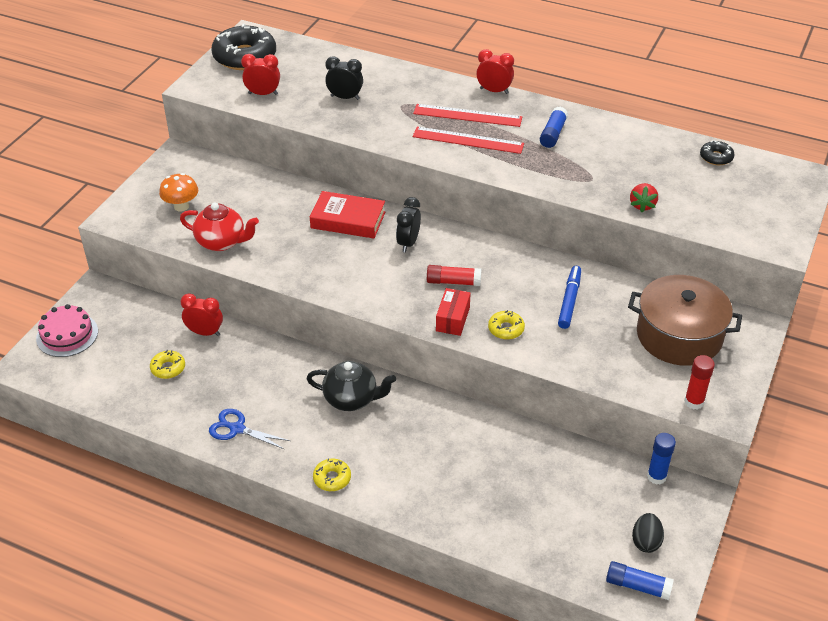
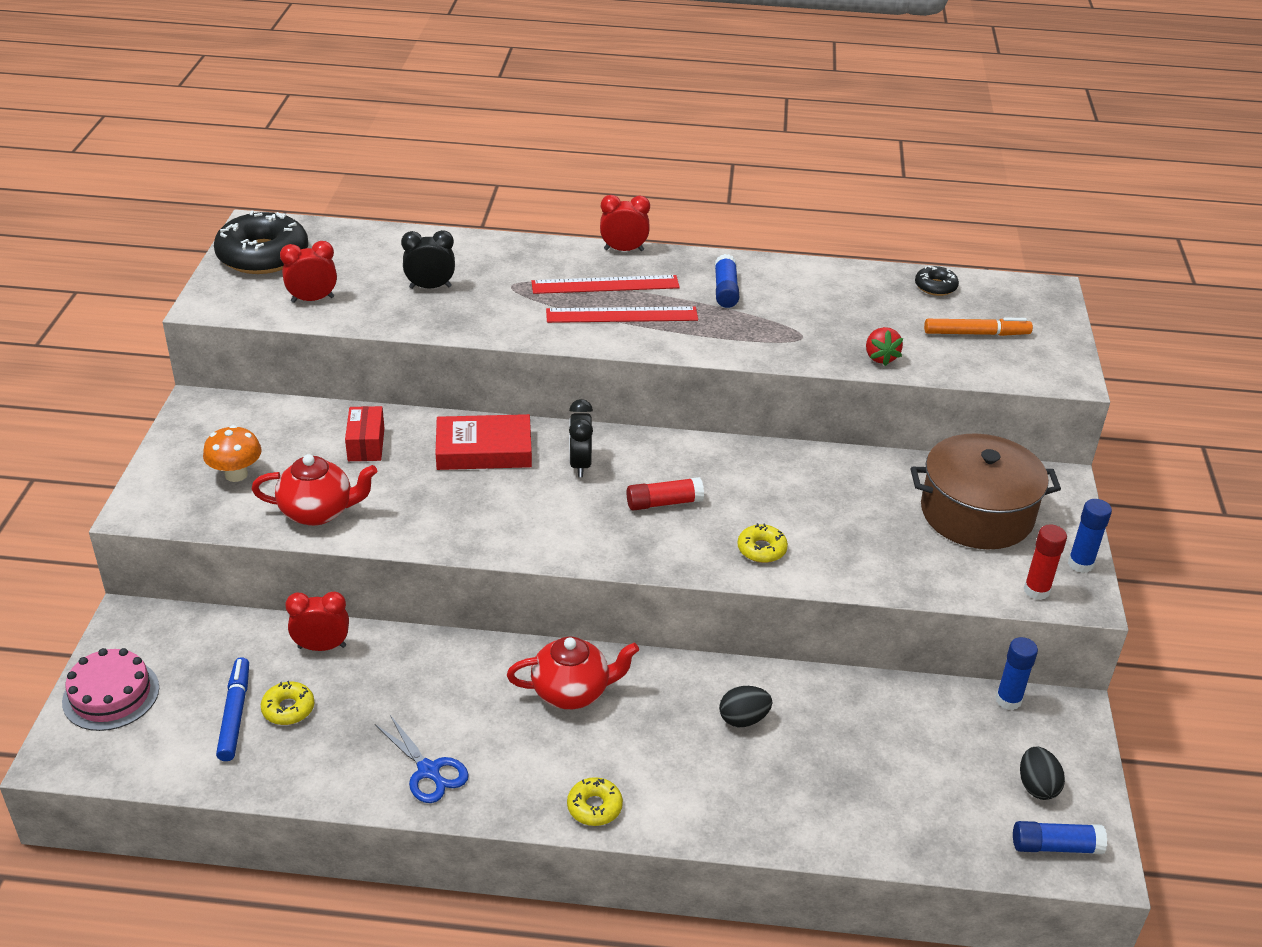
camera: 20 degrees left, 5 degrees down
(237, 429) = (428, 771): blue scissors -> blue scissors turned 135 degrees counterclockwise
(351, 399) = (572, 692): black teapot -> red teapot
(453, 319) = (687, 551): red box -> red box (366, 444)
(458, 445) = (743, 719): none -> black egg
(569, 301) = (823, 498): blue marker -> blue marker (235, 715)
(727, 200) = (975, 333): none -> orange marker
(739, 390) = (1080, 564): none -> blue glue stick

